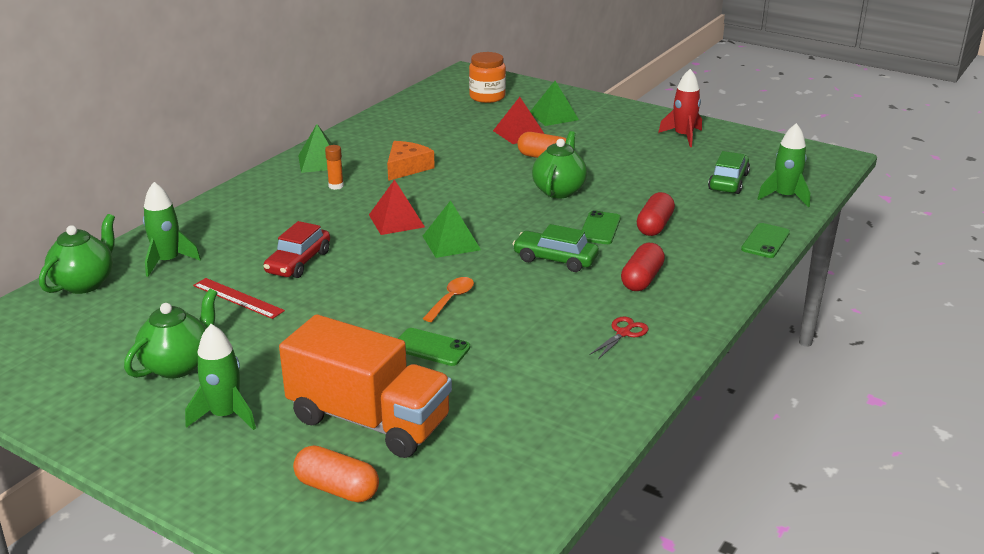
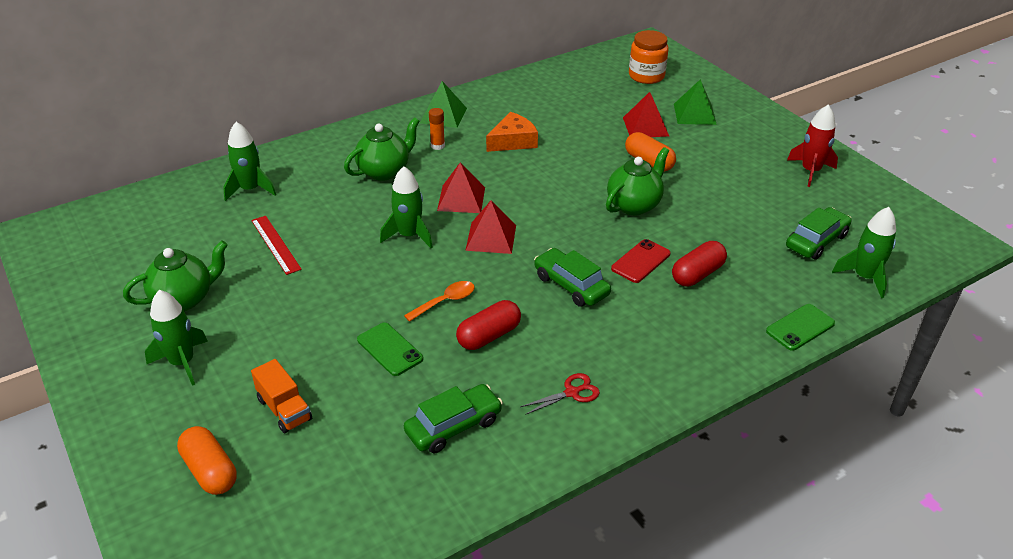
camera: 25 degrees right, 10 degrees up
(85, 283) = (177, 193): green teapot -> green teapot (384, 171)
(298, 262) = (348, 220): red car -> none
(369, 420) = (284, 409): orange truck -> orange truck, size x0.47
(371, 259) = (409, 235): none -> green rocket
(451, 242) = (491, 237): green pyramid -> red pyramid
(542, 386) = (453, 426): none -> green car
(600, 228) = (641, 261): green phone -> red phone
(642, 279) = (636, 335): red capsule -> red capsule (489, 336)

